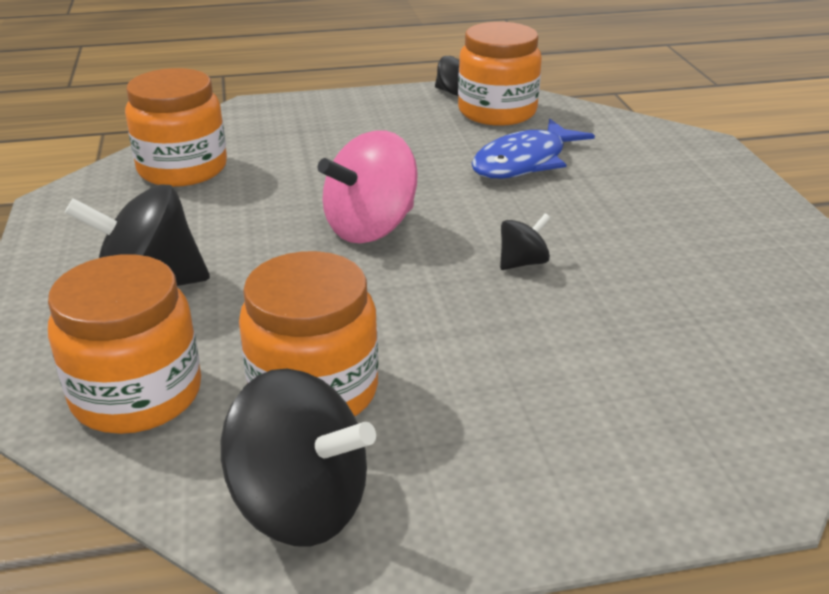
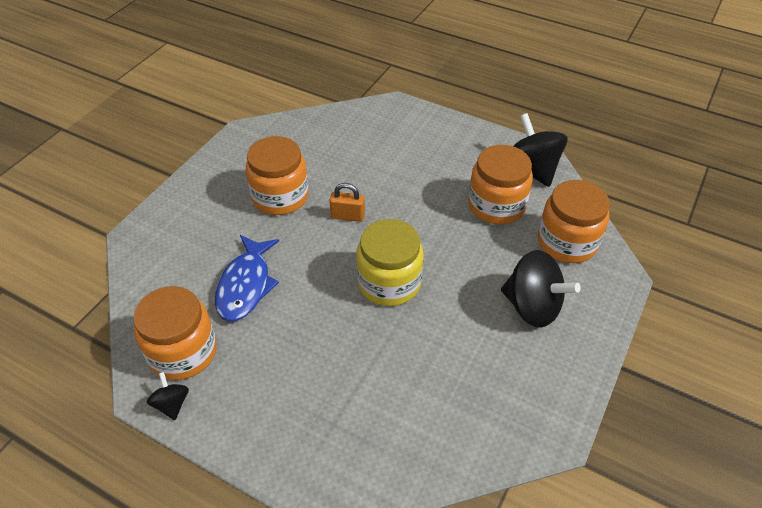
camera: 140 degrees left, 15 degrees up
(182, 168) = (451, 423): orange jar -> orange jar (280, 196)
(371, 228) = (389, 282): pink spinning top -> yellow jar
(522, 263) = (347, 216): black spinning top -> orange padlock
(524, 162) = (246, 285): blue fish -> blue fish turned 105 degrees clockwise

